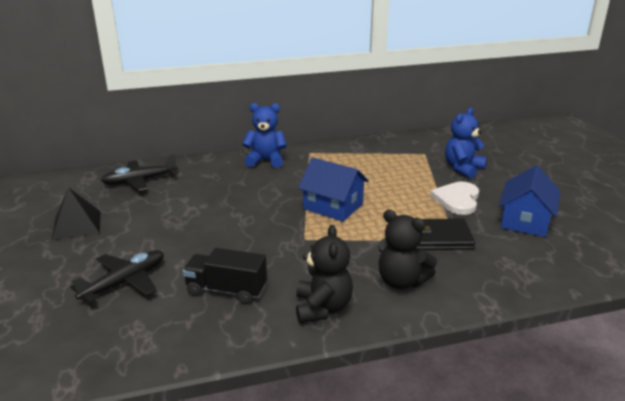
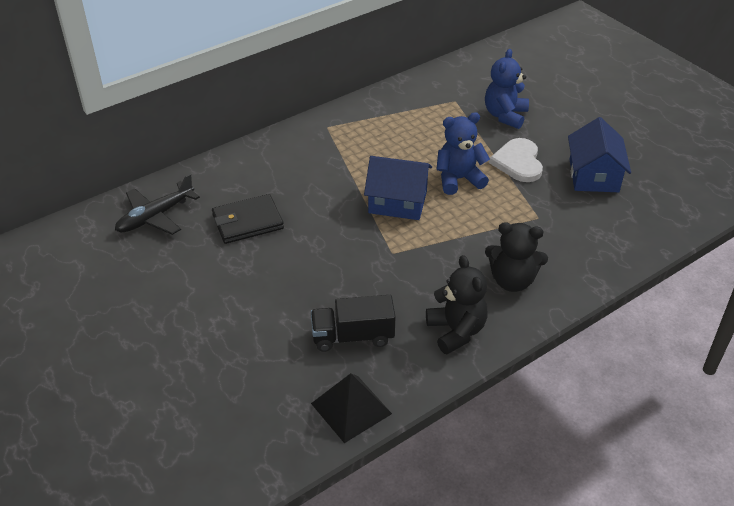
camera: 20 degrees left, 15 degrees up
(77, 225) = (130, 298): black pyramid -> black pyramid (351, 408)
(125, 282) = (242, 356): black plane -> none
(266, 161) = (284, 151): blue teddy bear -> blue teddy bear (459, 179)
(439, 238) = (523, 218): black wallet -> black wallet (247, 222)

